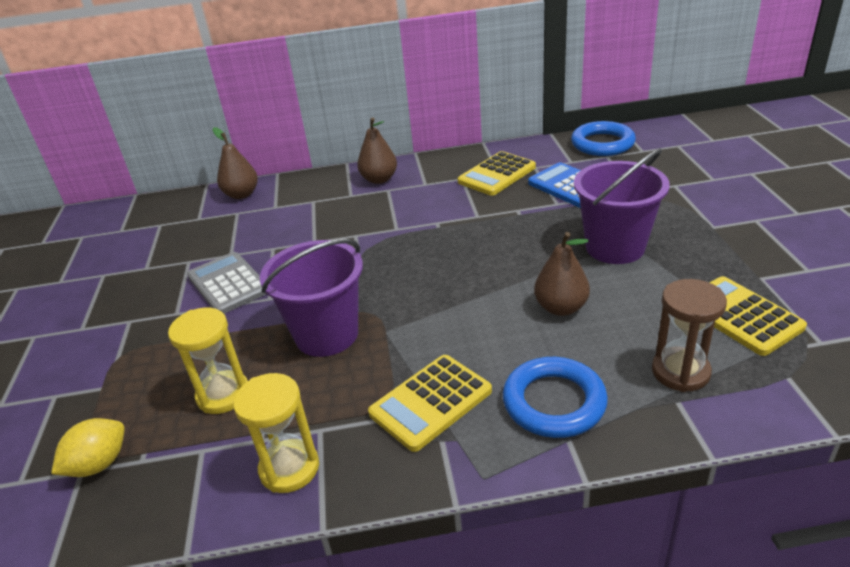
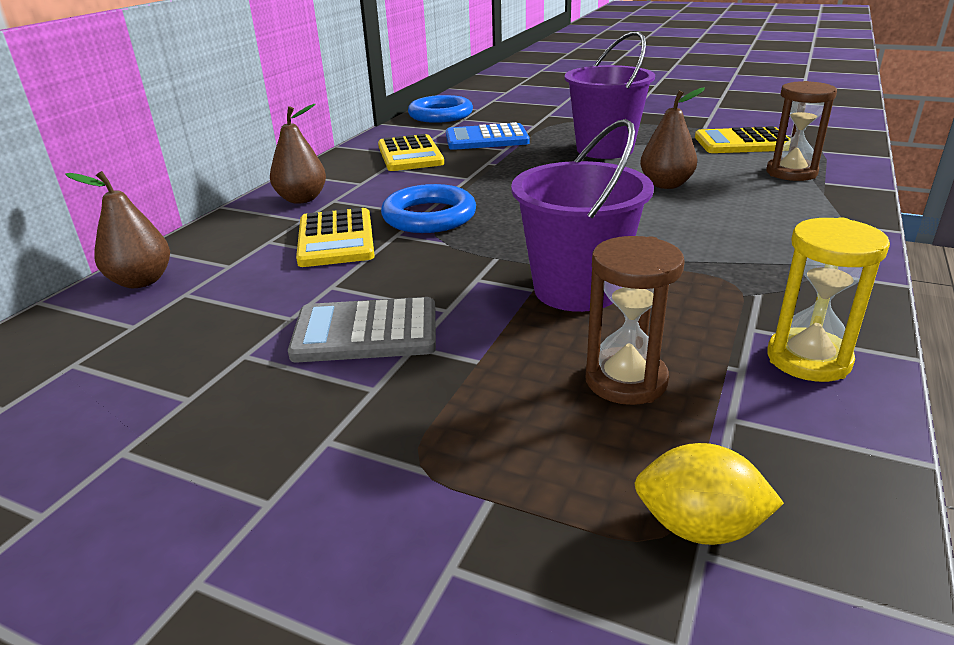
camera: 60 degrees left, 5 degrees down
(99, 464) = (699, 527): yellow lemon -> yellow lemon turned 60 degrees counterclockwise
(223, 395) = (626, 380): yellow hourglass -> brown hourglass
(430, 402) = (752, 263): yellow calculator -> yellow calculator (336, 239)
(554, 402) = (794, 217): blue ring -> blue ring (429, 216)

